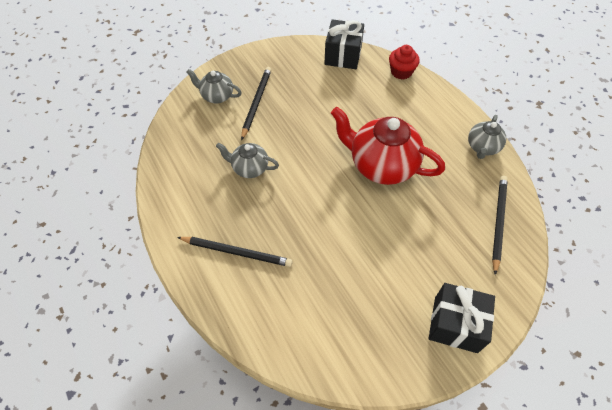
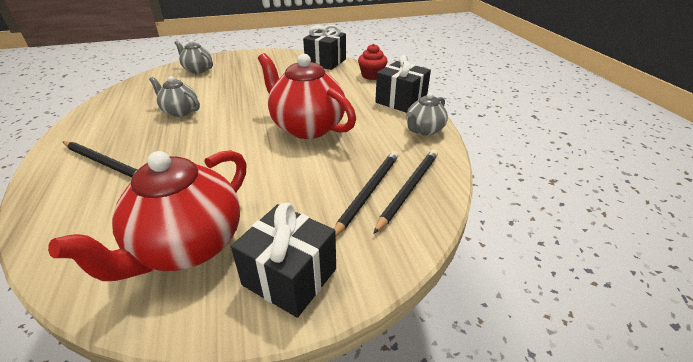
camera: 15 degrees right, 20 degrees down
(256, 102) = (226, 77): black pencil -> black pencil (368, 192)
(370, 318) = (188, 246): none -> red teapot
(446, 109) = (401, 101): none -> black gift

